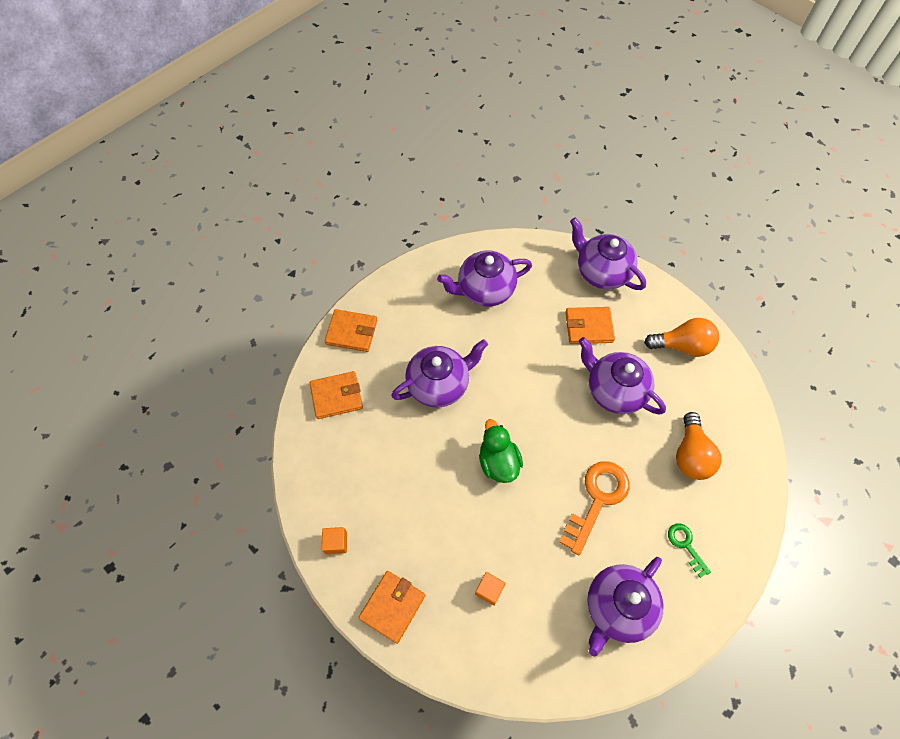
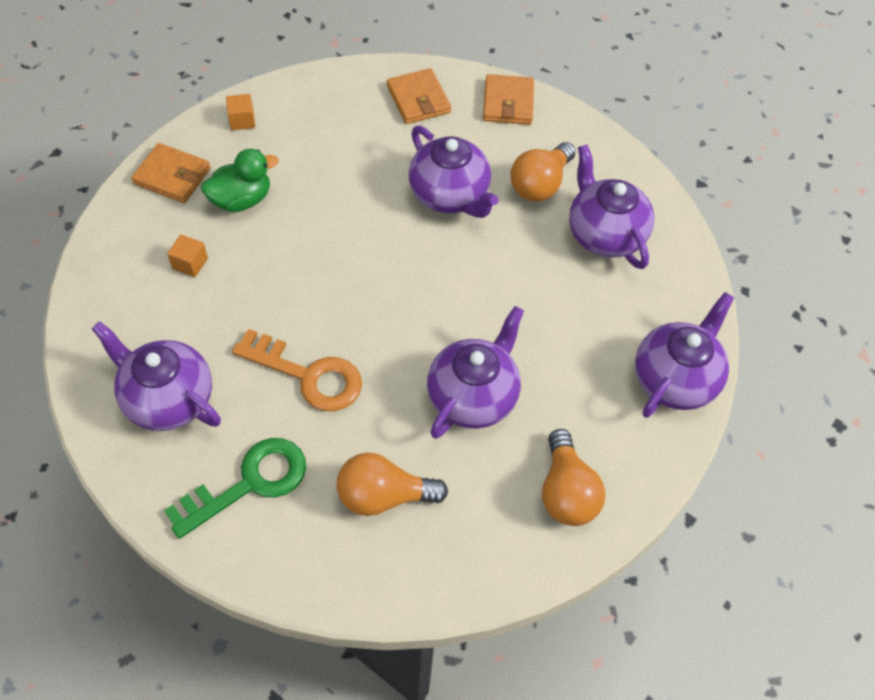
camera: 80 degrees right, 5 degrees down
(436, 322) = (540, 184): none -> orange light bulb
(498, 462) = (350, 263): green duck -> green duck (241, 200)
(588, 327) = (572, 362): orange wallet -> none
(685, 545) = (249, 483): green key -> green key, size x1.88

